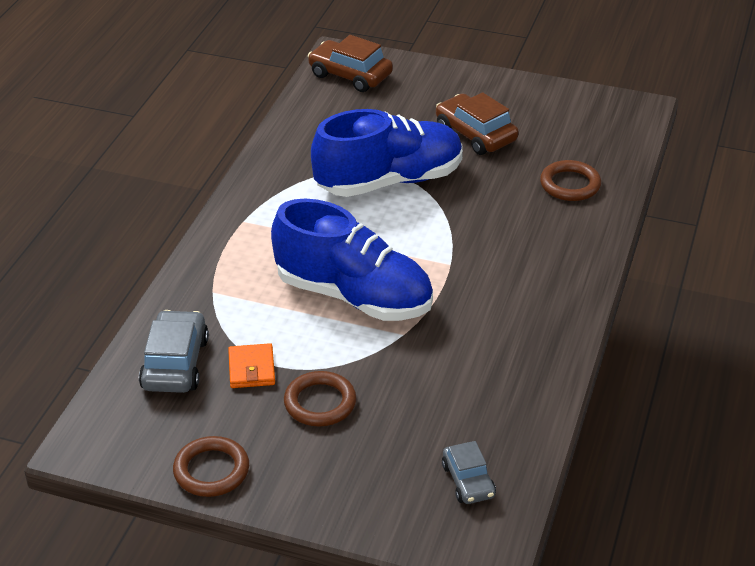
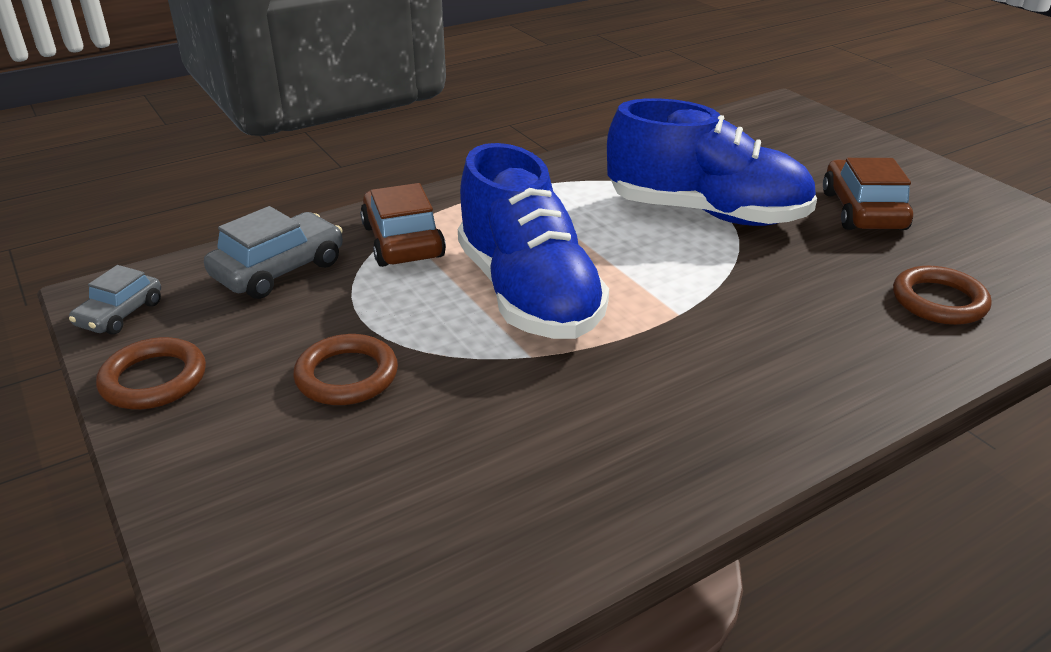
camera: 40 degrees right, 5 degrees down
(251, 369) = (334, 309): orange wallet -> none
(350, 75) = (776, 121): brown car -> brown car (402, 241)
(468, 481) = (376, 570): grey car -> grey car (120, 314)

